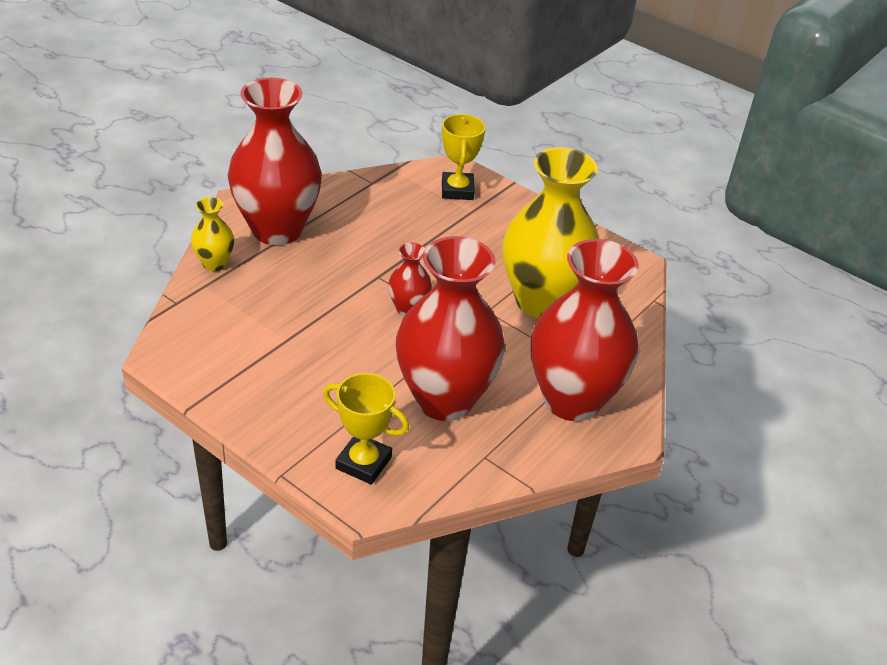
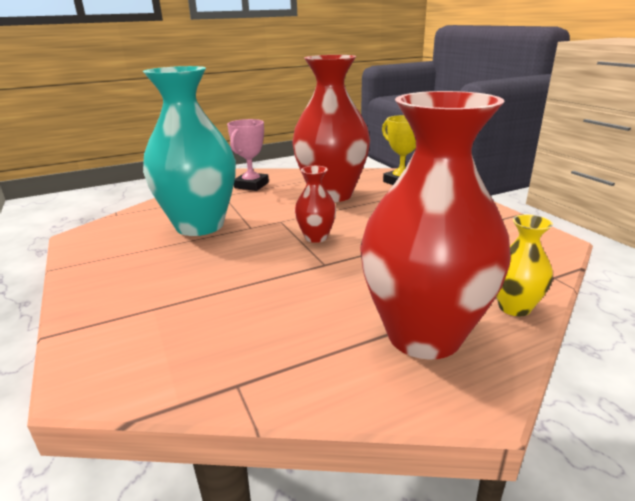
camera: 150 degrees left, 15 degrees down
(457, 190) = (131, 341): yellow trophy -> none
(541, 301) = (200, 225): yellow vase -> turquoise vase
(572, 400) = (251, 185): red vase -> pink trophy

